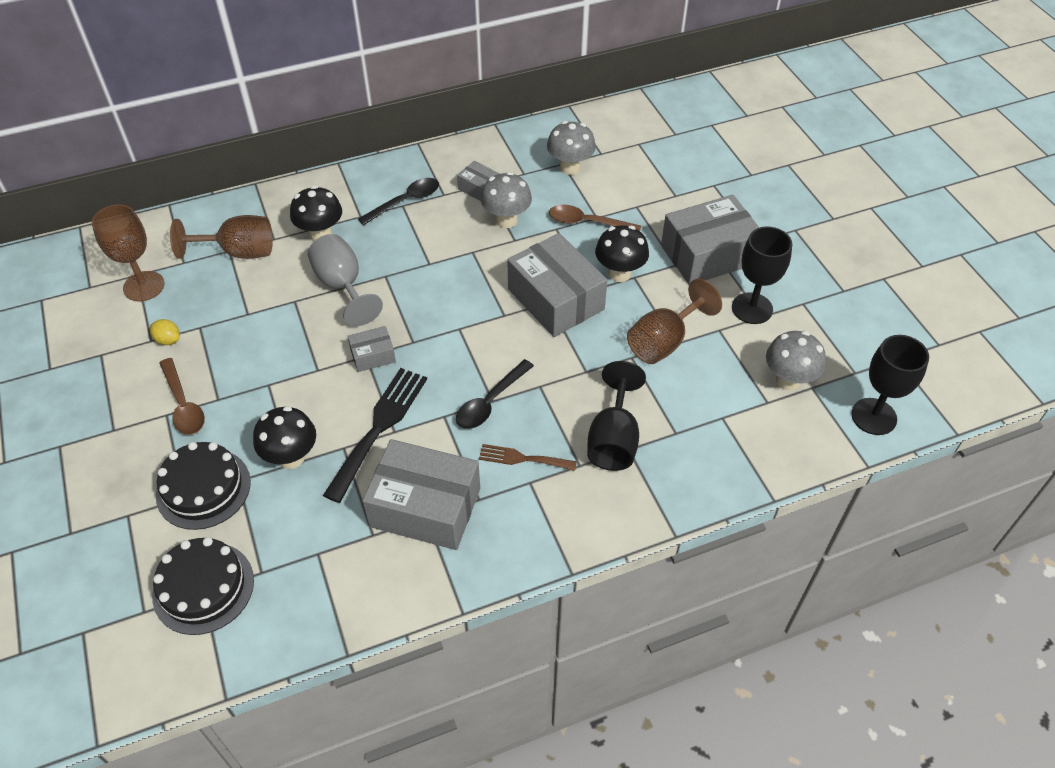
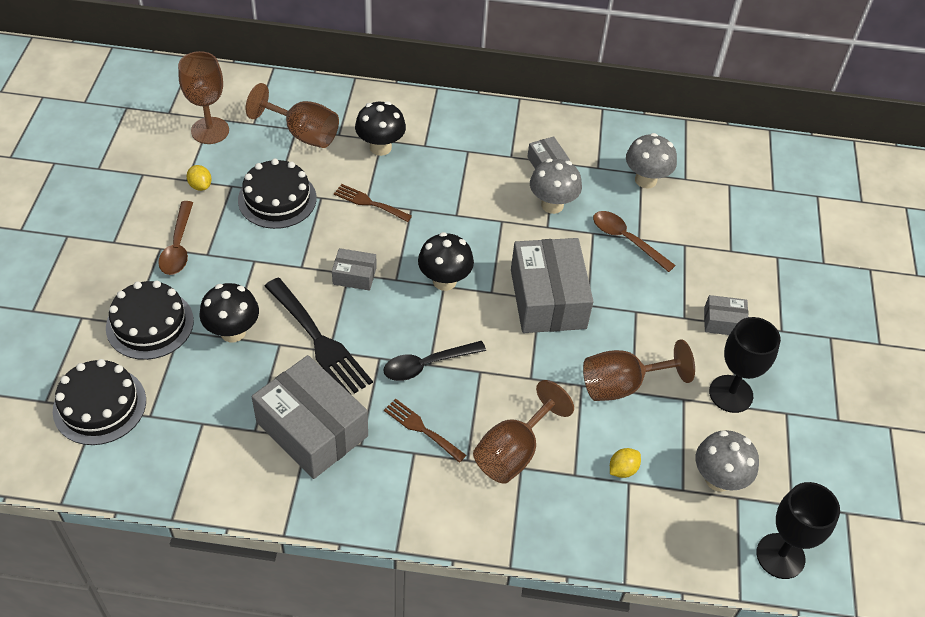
camera: 25 degrees right, 0 degrees up
(253, 320) = (277, 199): none -> black cake
(343, 286) = (369, 202): grey goblet -> brown fork
(379, 427) = (319, 341): black fork -> black fork turned 90 degrees clockwise
(405, 201) = (472, 149): black spoon -> none
(613, 439) = (513, 452): black goblet -> brown goblet
(619, 273) = (624, 301): black mushroom -> black mushroom (444, 281)
(708, 254) = (723, 322): grey box -> grey box, size x0.47
(710, 409) = (622, 469): none -> yellow lemon

